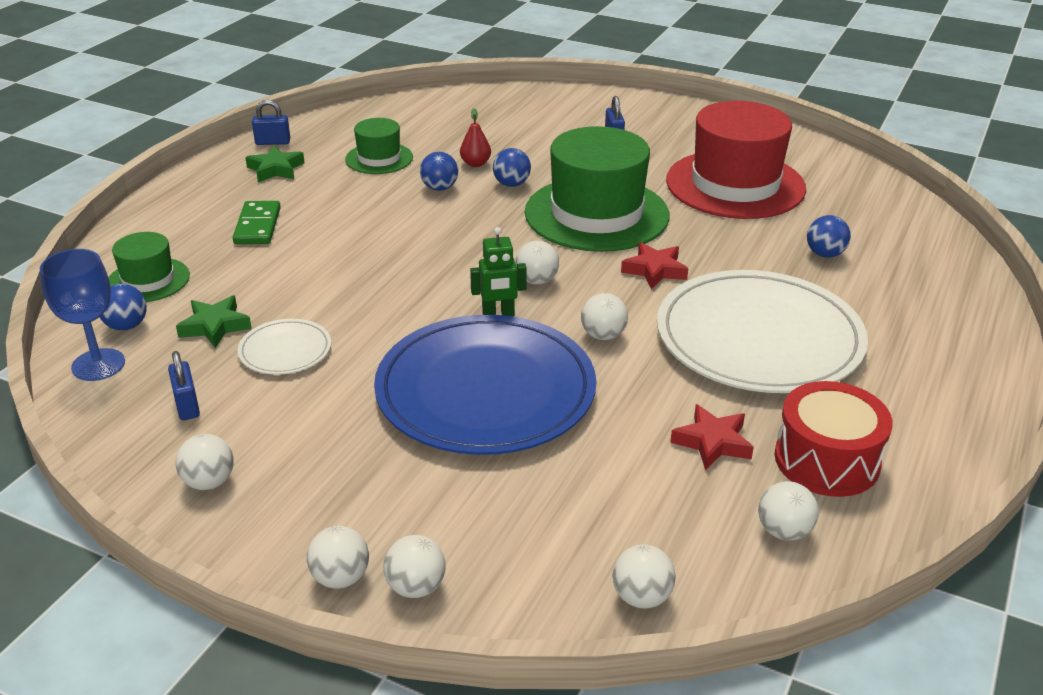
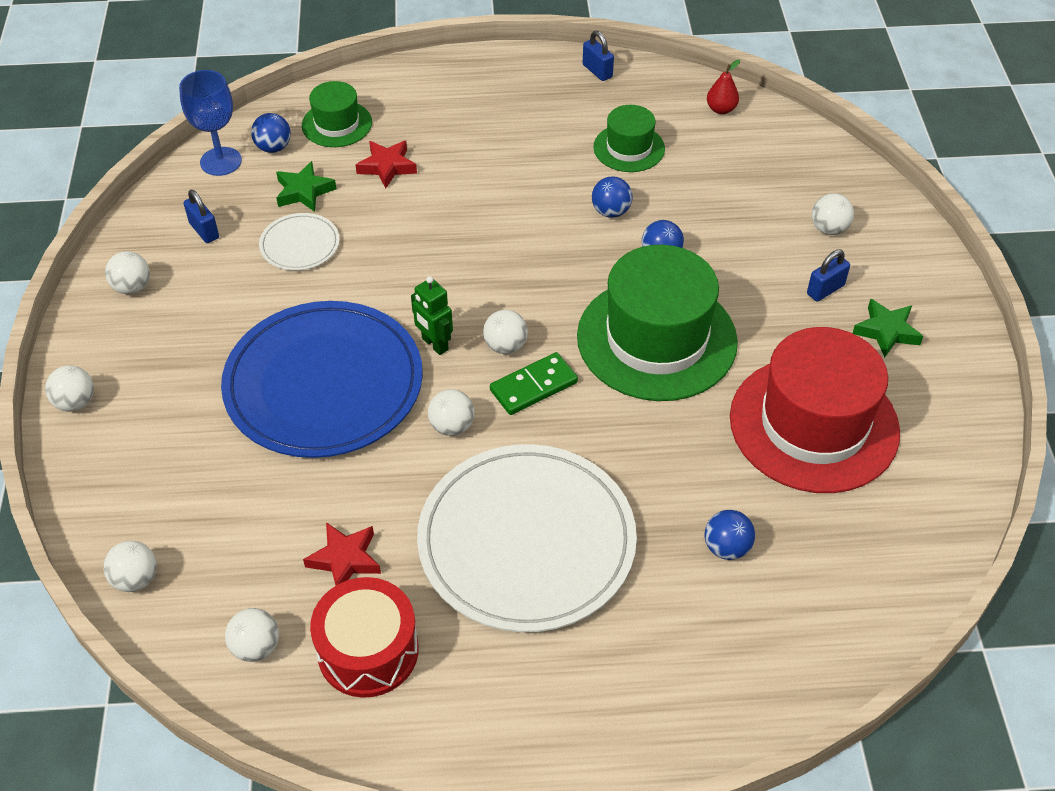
camera: 60 degrees right, 15 degrees up
(187, 405) = (204, 231): blue padlock -> blue padlock turned 75 degrees counterclockwise
(258, 226) = (456, 137): green domino -> green domino (533, 386)
(276, 169) = (553, 98): green star -> green star (886, 331)
(416, 587) = (85, 446): white ball -> white ball (829, 229)
(475, 164) = (677, 214): red pear -> red pear (721, 109)
(654, 270) = (587, 421): red star -> red star (387, 167)

